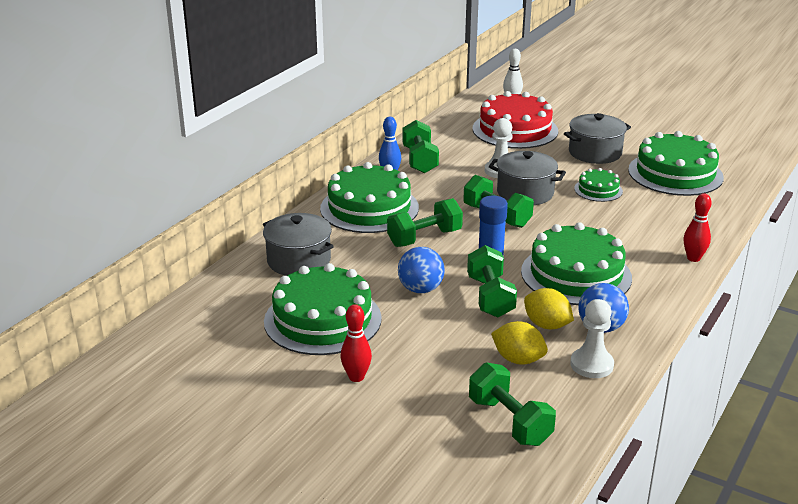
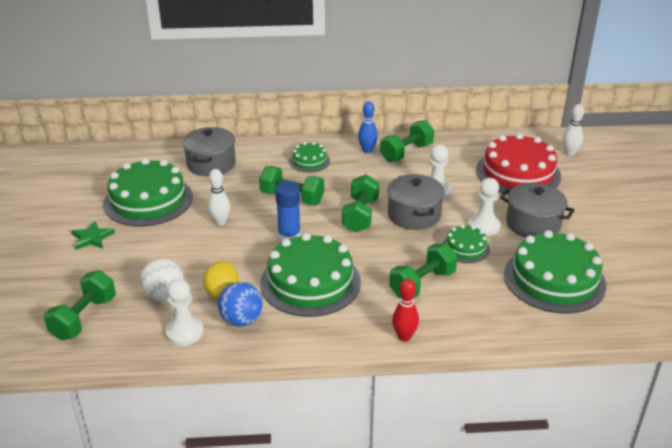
camera: 55 degrees right, 5 degrees up
(356, 377) = (92, 238): red bowling pin -> green star
(369, 208) = (309, 161): green cake -> green cake, size x0.50
(420, 289) = (220, 222): blue ball -> white bowling pin
(490, 297) = (237, 254): green dumbbell -> green dumbbell (422, 284)
(518, 359) = (164, 295): yellow lemon -> white ball
(576, 171) = (484, 226): none -> white pawn

